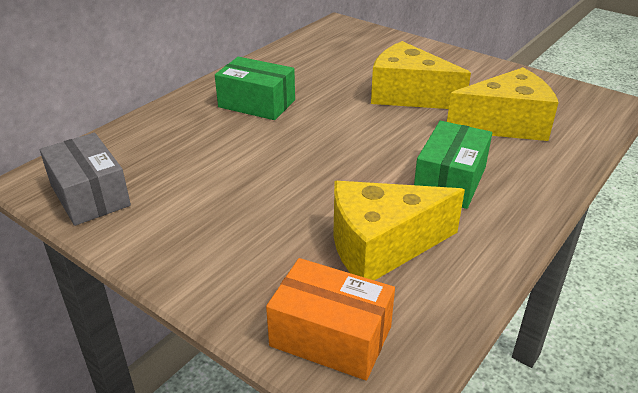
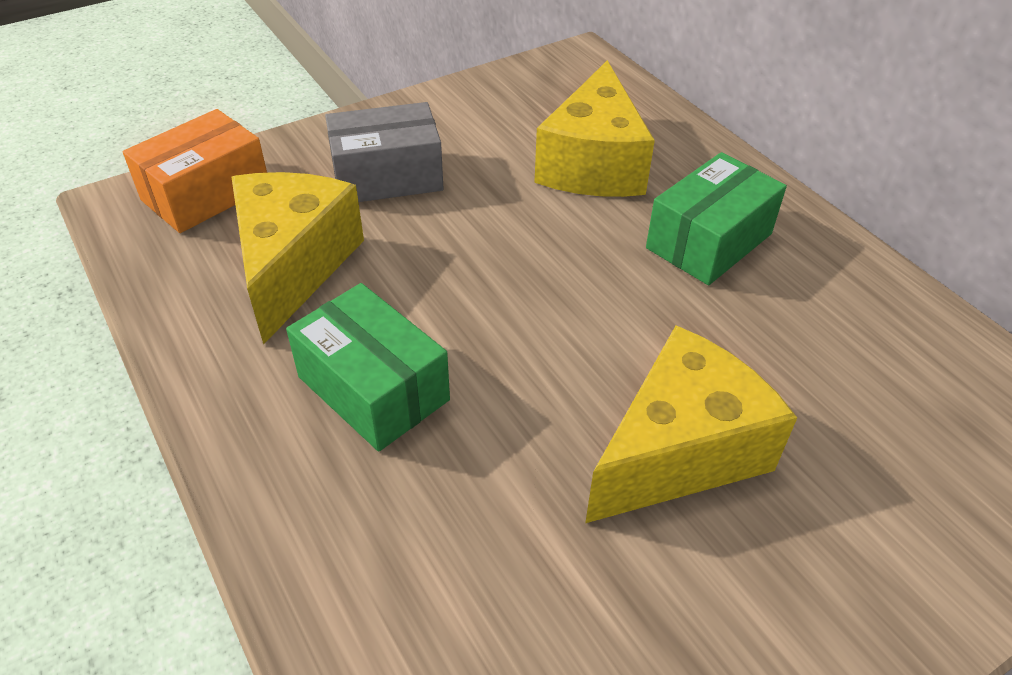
camera: 110 degrees right, 10 degrees up
(90, 195) = (533, 86): grey box -> grey box (387, 176)
(505, 124) = (497, 567): yellow cheese -> yellow cheese (593, 164)

